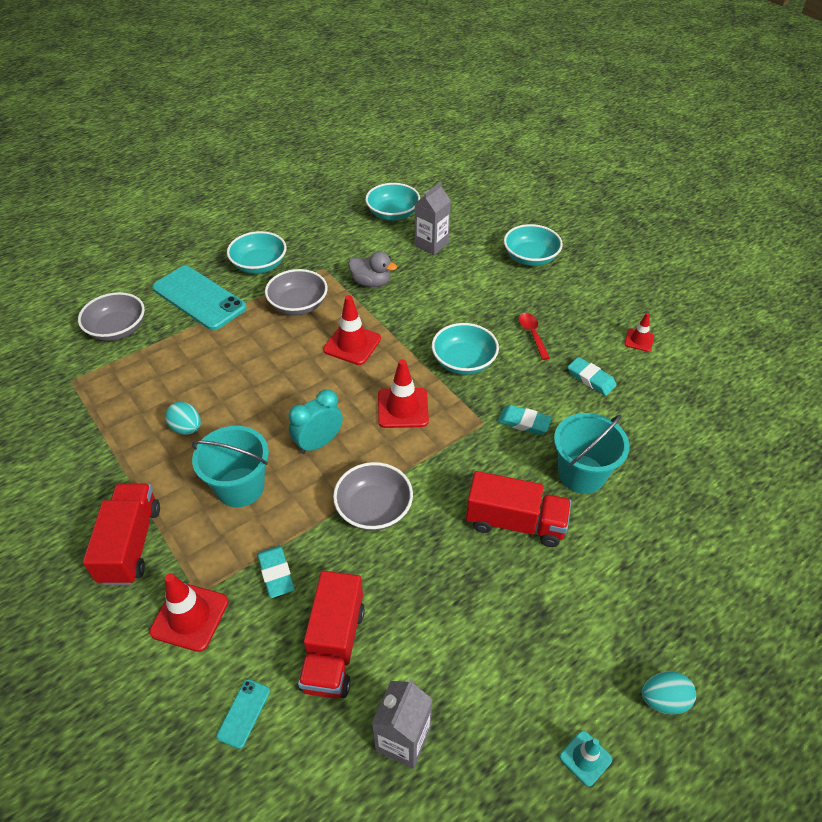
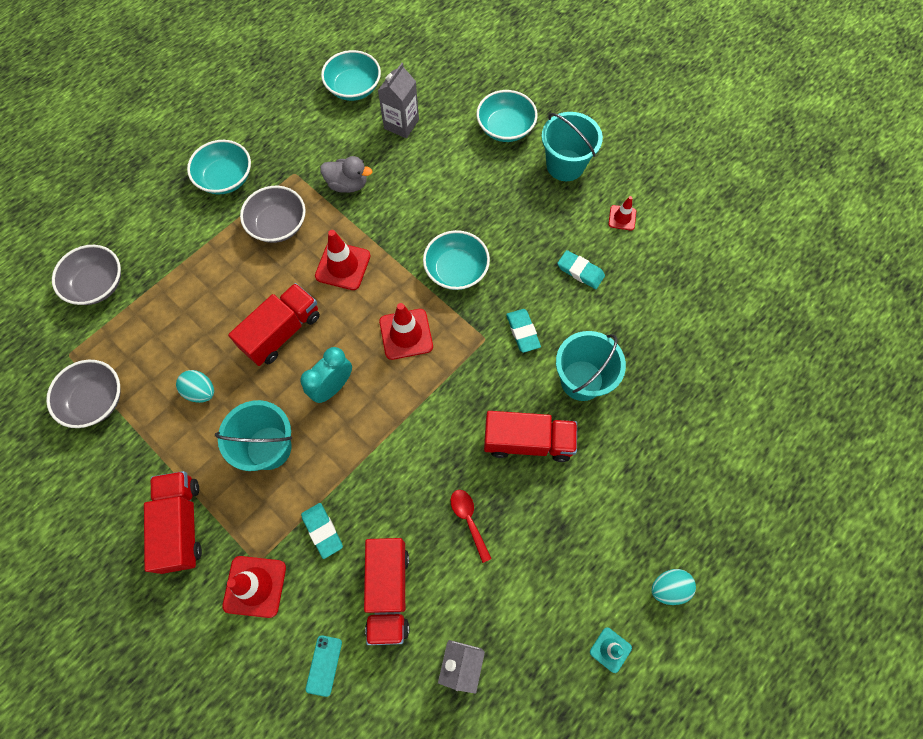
camera: 10 degrees left, 20 degrees up
(199, 298) = (172, 231): turquoise phone -> none
(279, 390) = (282, 332): none -> red truck
(374, 509) = (398, 449): grey bowl -> grey bowl (95, 400)
(524, 422) = (523, 332): turquoise eraser -> turquoise eraser turned 60 degrees clockwise
(532, 334) = (518, 226): red spoon -> red spoon (469, 520)
(585, 292) = (565, 165): none -> turquoise bucket

